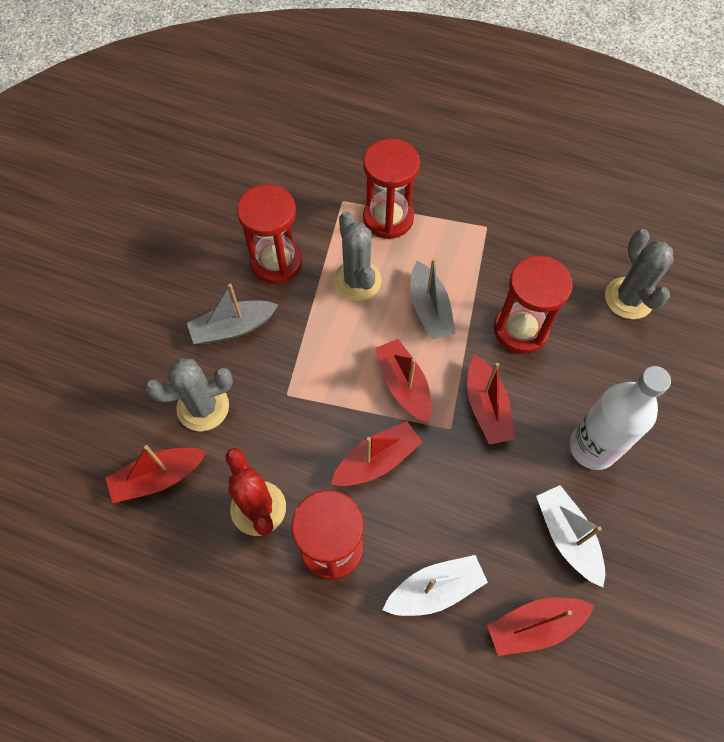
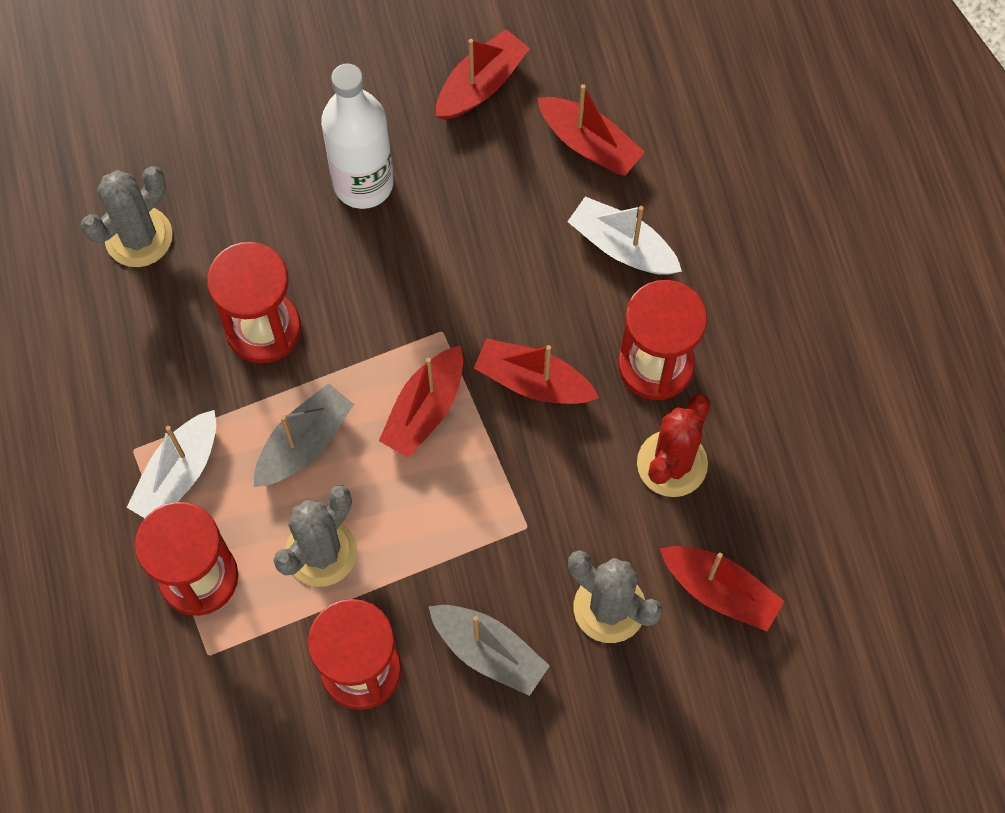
camera: 125 degrees left, 5 degrees up
(486, 407) = (390, 309): red boat -> red boat (481, 84)
(567, 537) = (480, 159): white boat -> white boat (178, 474)

